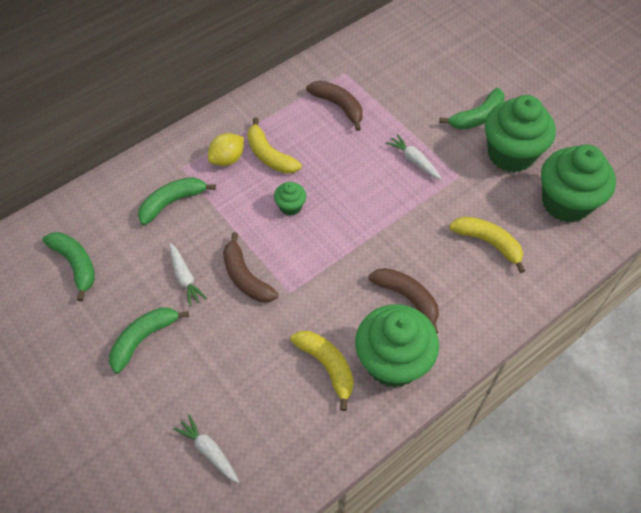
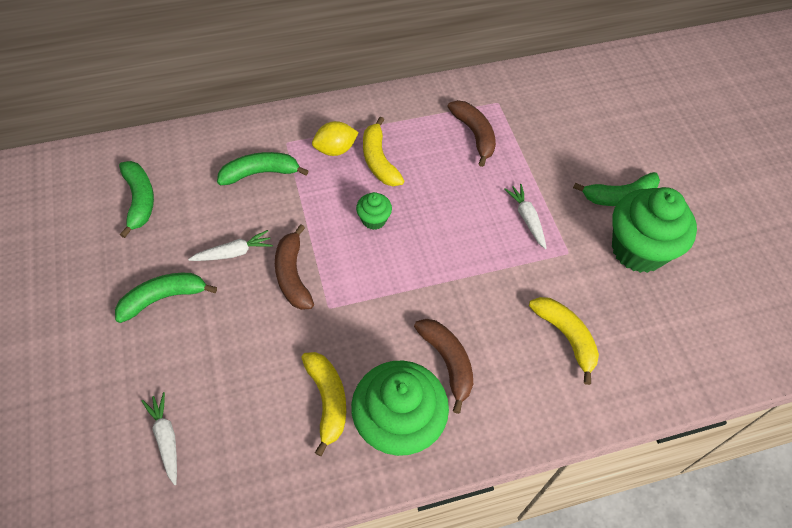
camera: 20 degrees right, 0 degrees up
(185, 278) = (233, 252): white carrot -> white carrot turned 105 degrees counterclockwise
(566, 202) = (677, 326): green cupcake -> none

